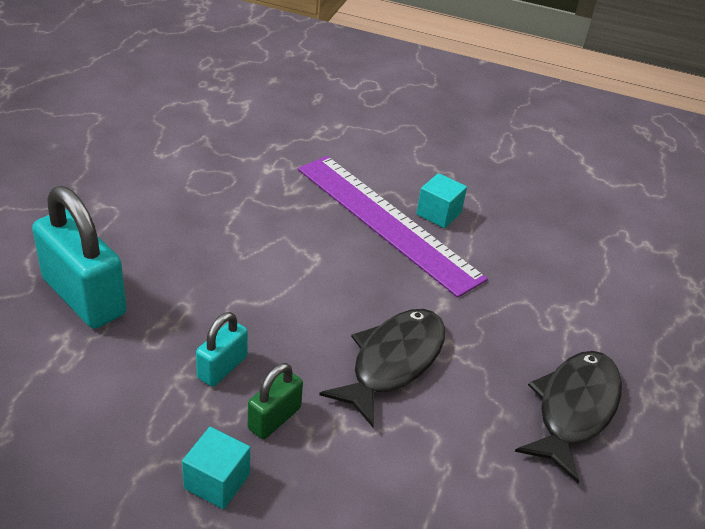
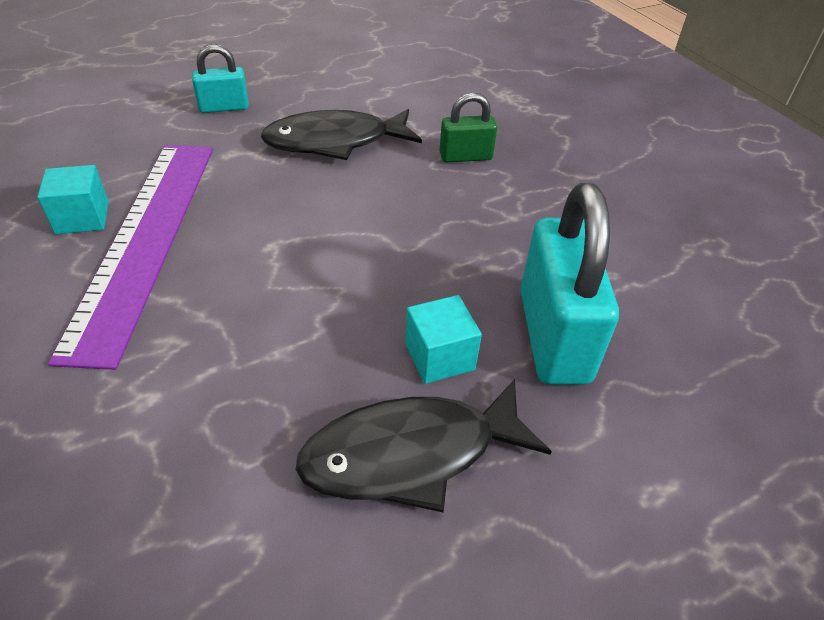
camera: 135 degrees left, 5 degrees up
(217, 481) = (540, 147): turquoise cube -> turquoise cube (439, 357)
(222, 367) = (471, 204): turquoise padlock -> turquoise padlock (224, 107)
(574, 409) = (264, 69): black fish -> black fish (410, 454)

